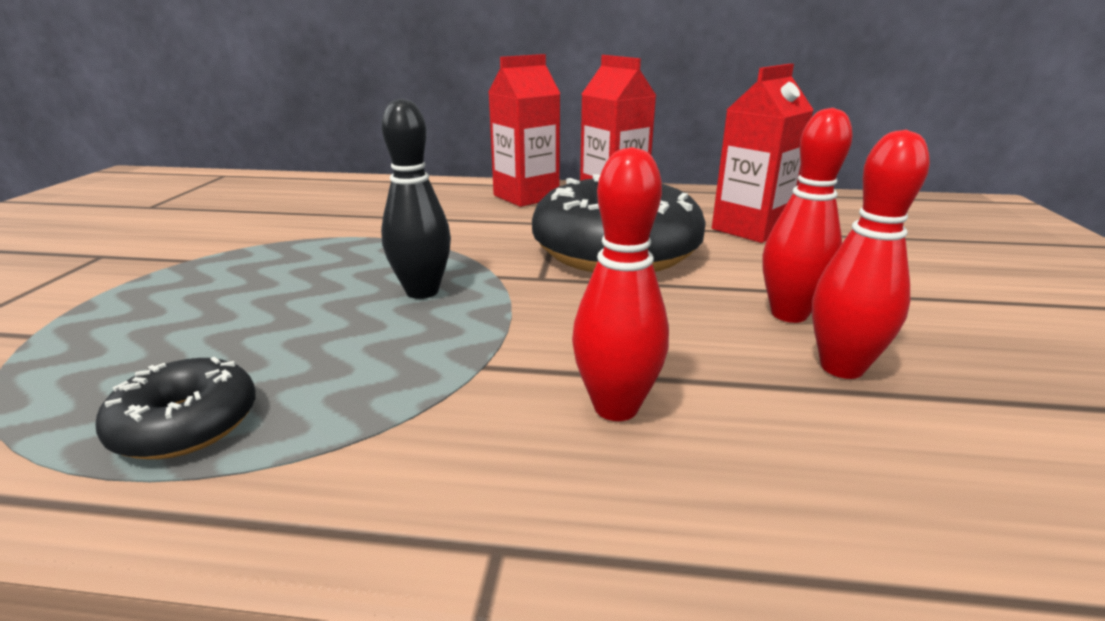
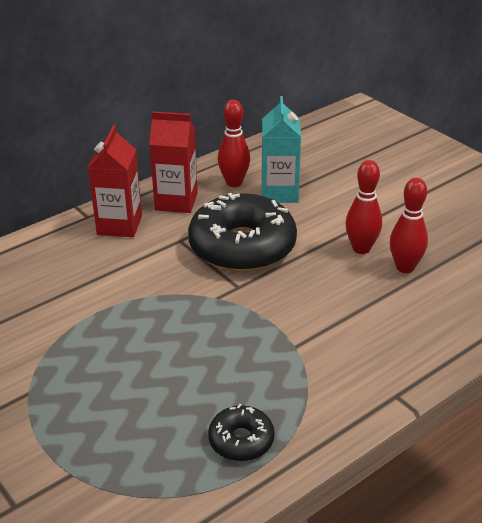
camera: 45 degrees left, 10 degrees up
(422, 291) = (202, 329): black bowling pin -> none
(616, 407) = (362, 332): red bowling pin -> red bowling pin (234, 183)
(750, 229) = (279, 193): red carton -> turquoise carton

